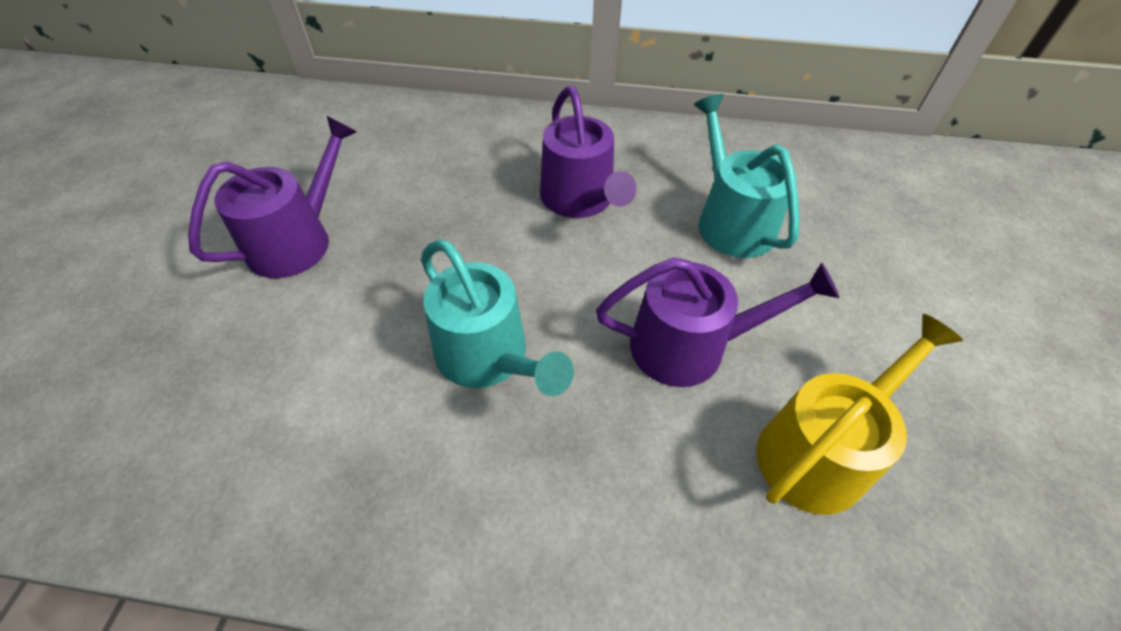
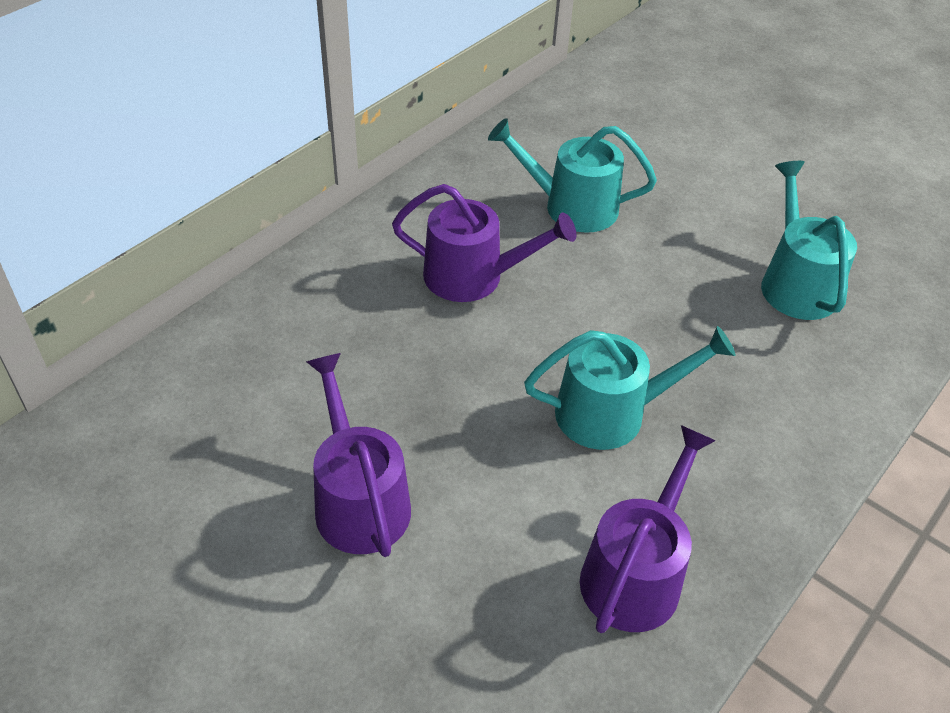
camera: 60 degrees left, 5 degrees down
(689, 346) = (677, 296): purple watering can -> purple watering can (635, 573)
(819, 452) = (796, 284): yellow watering can -> turquoise watering can

